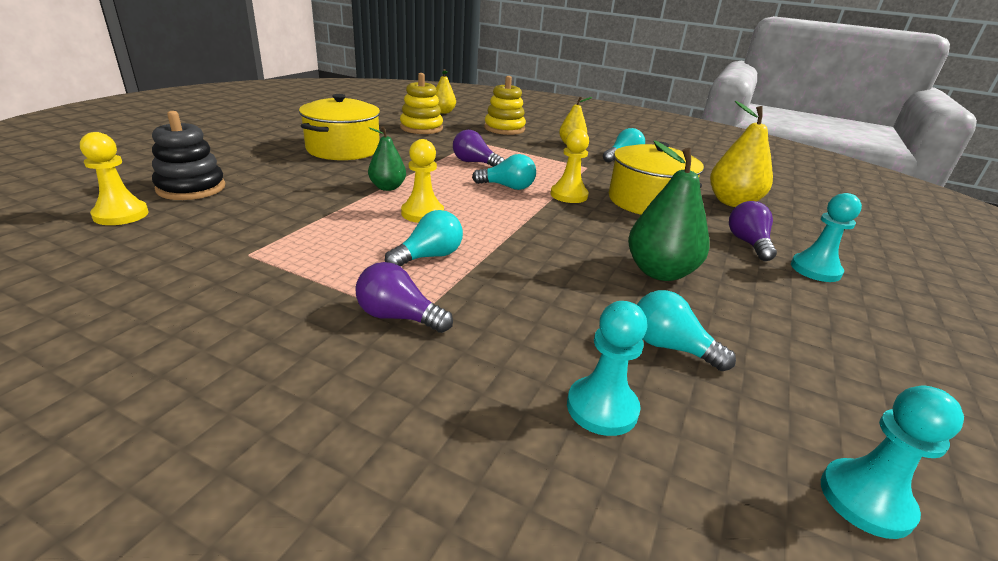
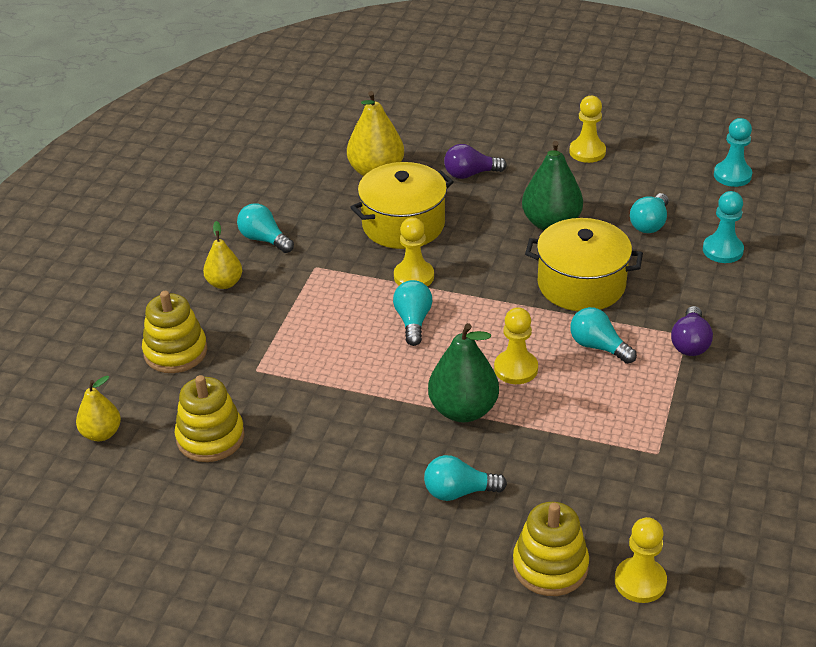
camera: 95 degrees left, 10 degrees up
(191, 188) = (550, 566): black stacking toy -> yellow stacking toy
(303, 174) = (459, 492): none -> turquoise light bulb
(343, 149) = (351, 488): yellow pot -> yellow pot (581, 284)
(387, 187) = (463, 410): green pear -> green pear, size x1.63
(474, 163) = (345, 357): purple light bulb -> none
(815, 269) = (501, 148): turquoise pawn -> none
(846, 332) = (587, 152): none -> yellow pawn

